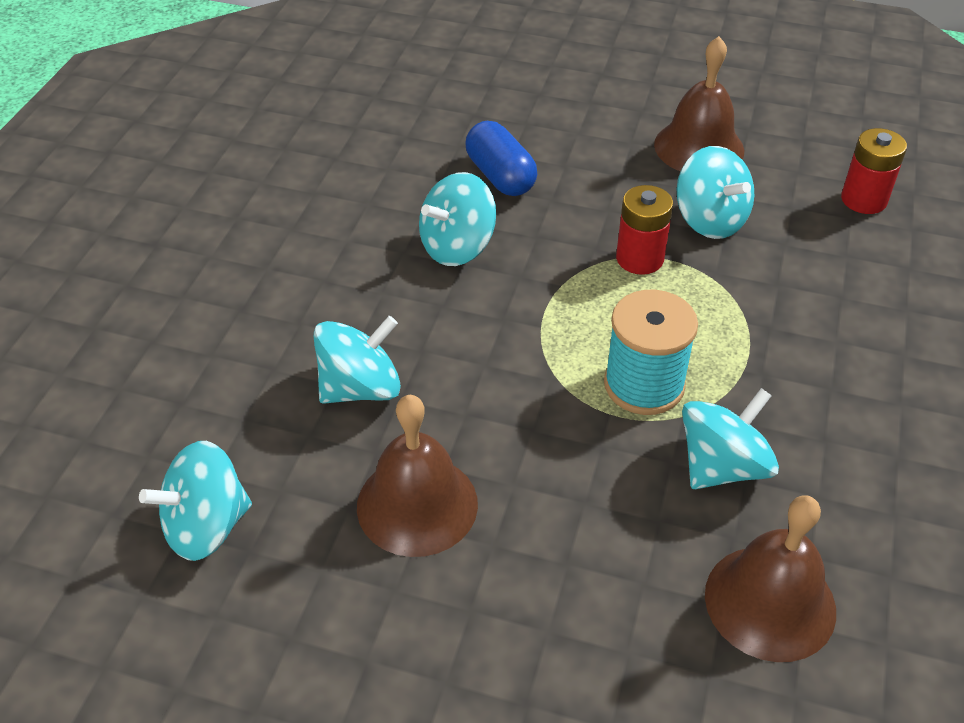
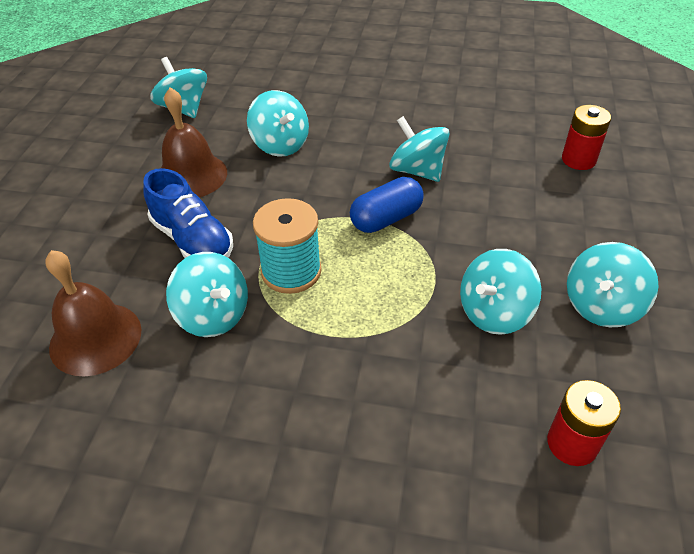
camera: 85 degrees right, 0 degrees up
(500, 176) = (505, 185): blue capsule -> blue capsule (386, 218)
(575, 496) = (192, 240): none -> blue shoe
(639, 258) = (430, 266): red battery -> red battery (578, 160)
(699, 147) = (601, 306): brown bell -> turquoise spinning top

